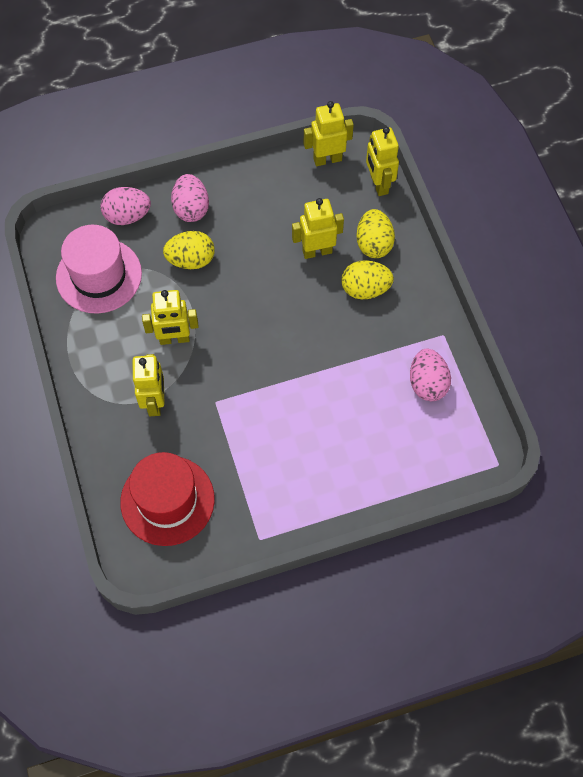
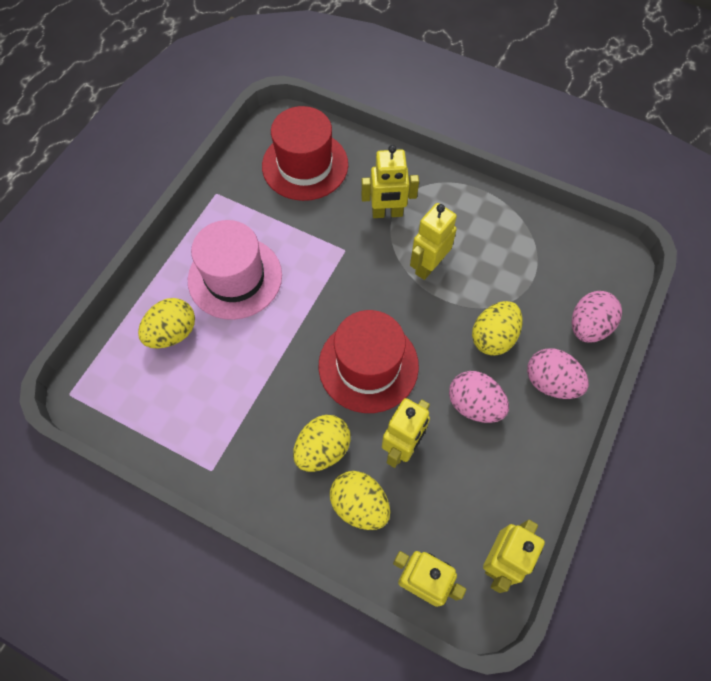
camera: 135 degrees right, 0 degrees up
(99, 276) = (542, 261): pink hat -> pink hat (235, 277)
(155, 402) = (387, 213): yellow robot -> yellow robot turned 45 degrees counterclockwise
(286, 311) = (368, 365): none -> red hat
(393, 447) = (172, 333): none -> yellow egg
(427, 383) = (188, 410): pink egg -> pink egg (474, 404)

